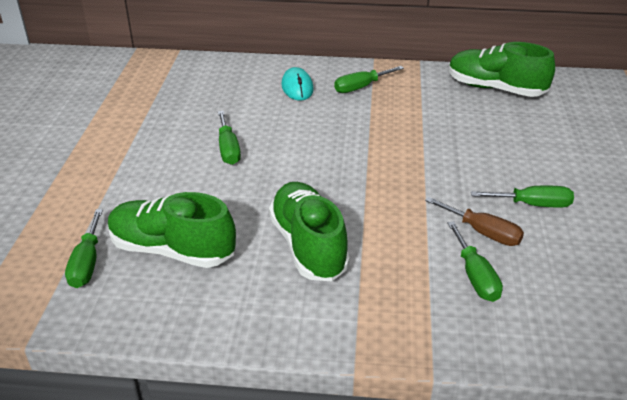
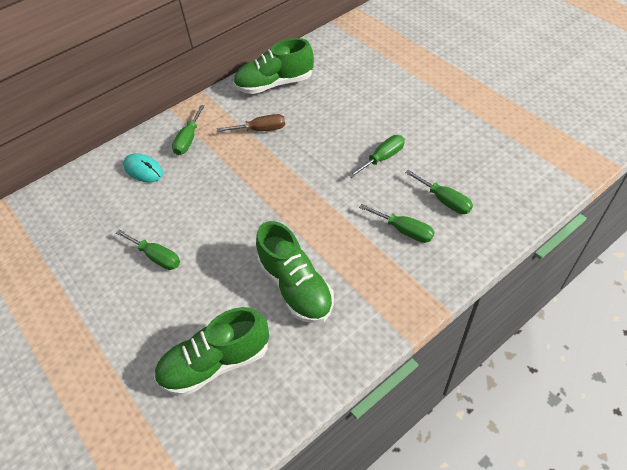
camera: 40 degrees left, 15 degrees up
(87, 263) = (170, 423): green screwdriver -> green screwdriver (444, 200)
(308, 246) = (296, 286): green shoe -> green shoe turned 150 degrees counterclockwise
(483, 232) = (378, 197): brown screwdriver -> brown screwdriver (261, 130)

